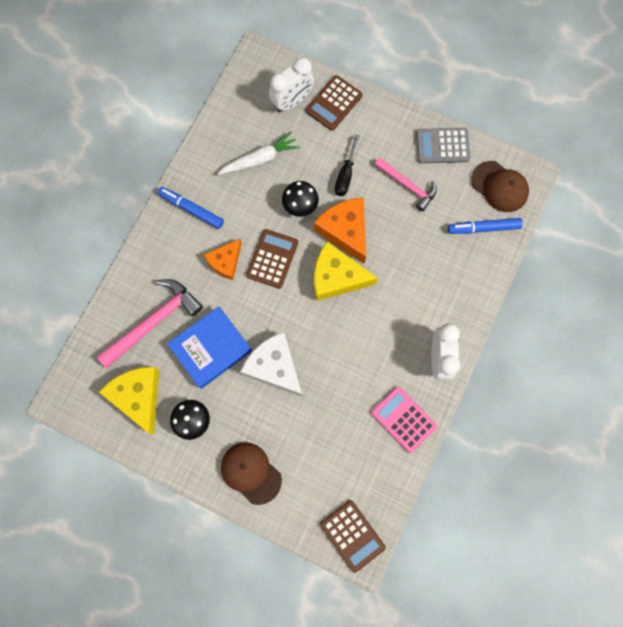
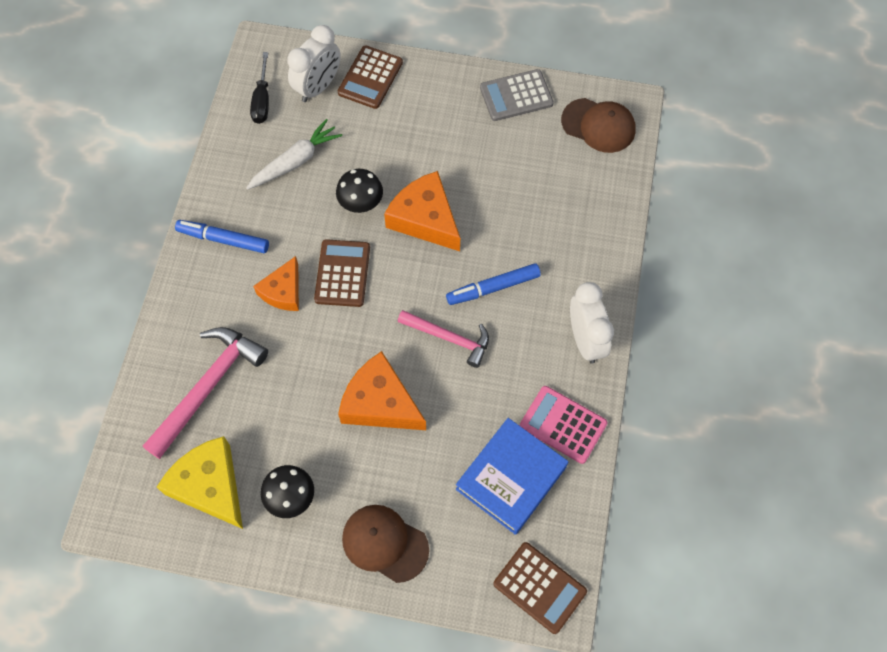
camera: 15 degrees left, 10 degrees down
(211, 348) = (291, 401): blue book -> blue book (511, 478)
(274, 366) = (380, 402): white cheese -> orange cheese
(336, 277) = (430, 275): yellow cheese -> none
(345, 175) = (407, 155): black screwdriver -> black screwdriver (262, 101)
(407, 186) = (487, 150): pink hammer -> pink hammer (449, 338)
(483, 228) = (593, 176): blue marker -> blue marker (493, 288)

